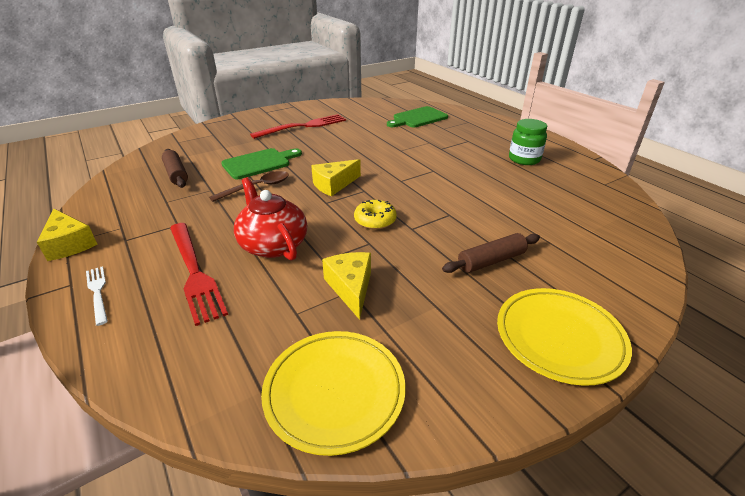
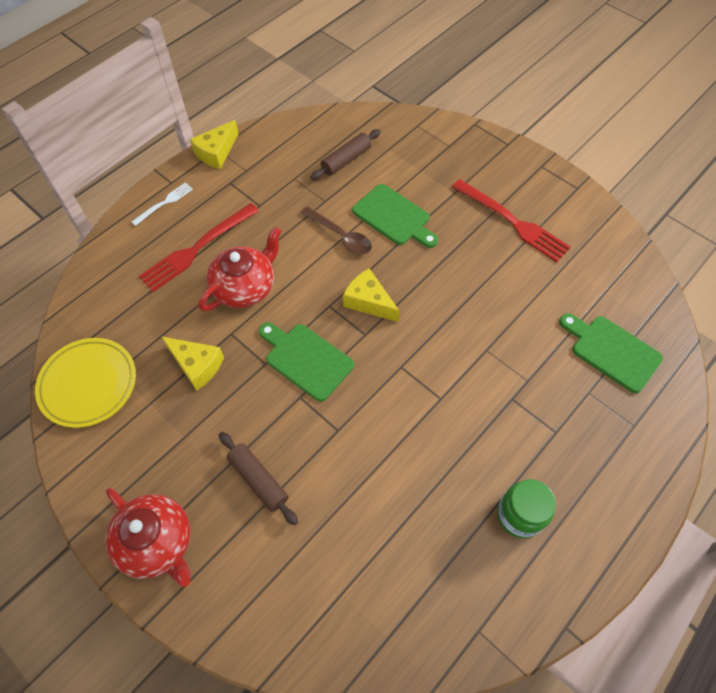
camera: 75 degrees right, 25 degrees up
(351, 287) = (197, 365): yellow cheese -> yellow cheese turned 60 degrees clockwise
(375, 220) = (306, 359): yellow donut -> green cutting board
(559, 338) = (157, 542): yellow plate -> red teapot

